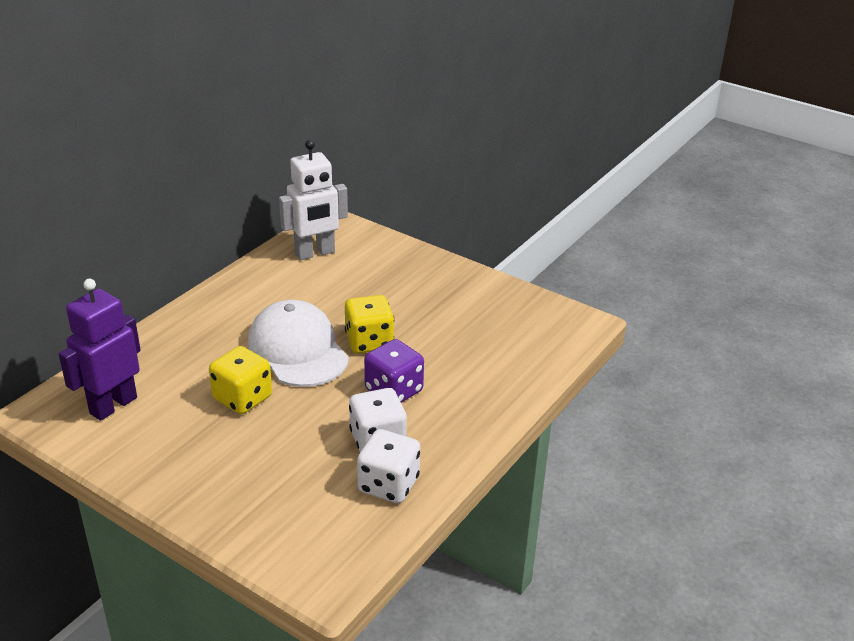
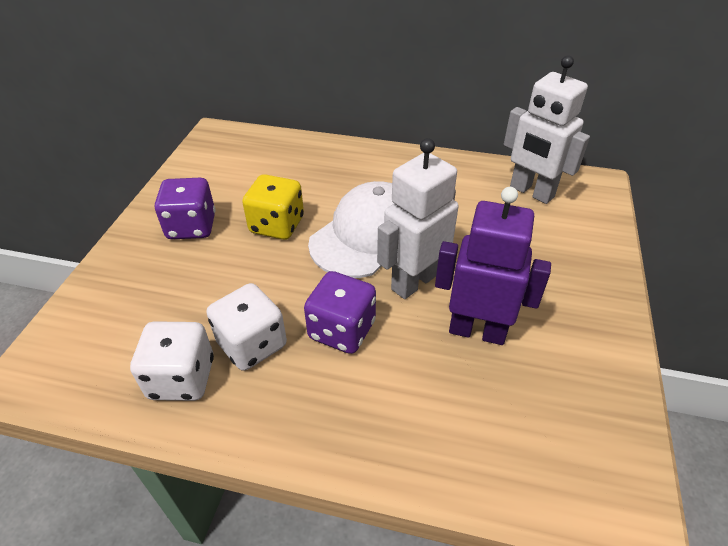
camera: 70 degrees right, 10 degrees up
(113, 405) = (237, 161): purple robot -> purple robot (477, 331)
(198, 454) = (191, 227): none -> purple dice
(369, 342) = (414, 281): yellow dice -> white robot

